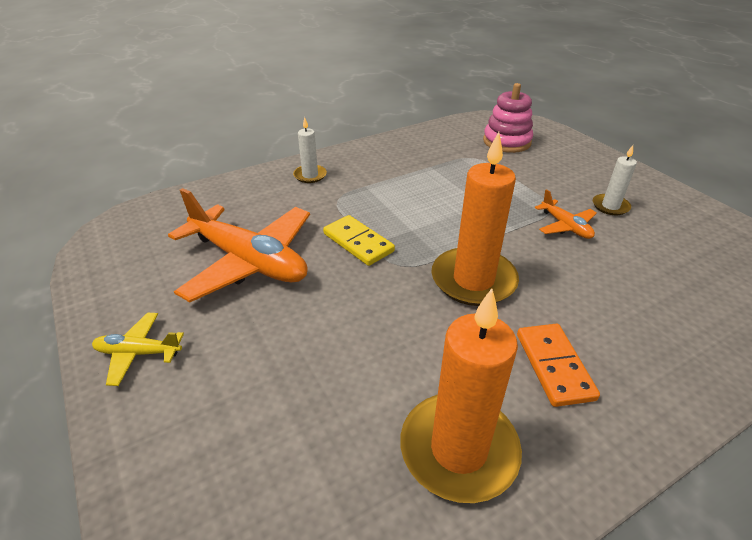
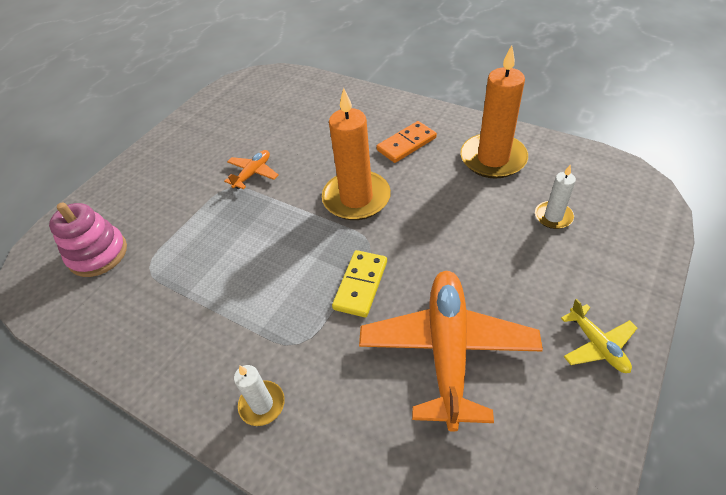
camera: 115 degrees left, 10 degrees up
(610, 206) = (208, 158): white candle -> white candle (553, 216)

